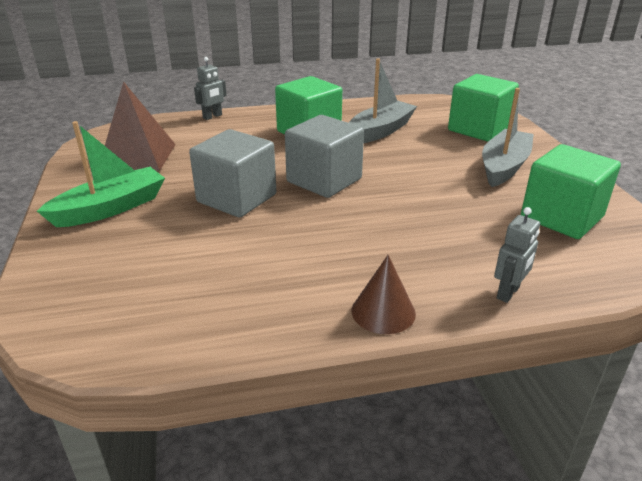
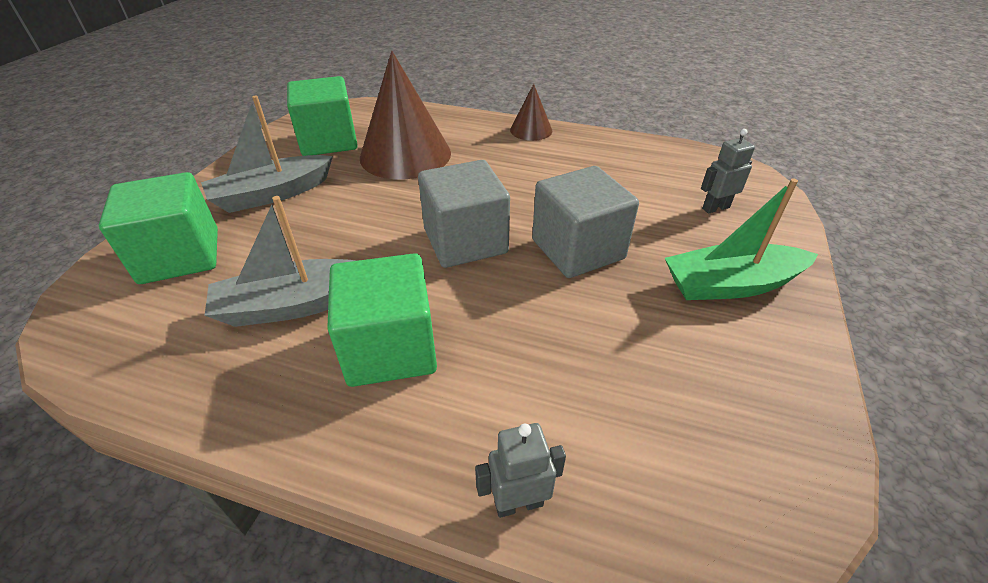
camera: 150 degrees left, 10 degrees up
(138, 156) = (698, 394): brown pyramid -> none
(469, 228) = (405, 155): none -> brown cone
(508, 293) = (447, 118): grey robot -> grey robot (715, 208)

